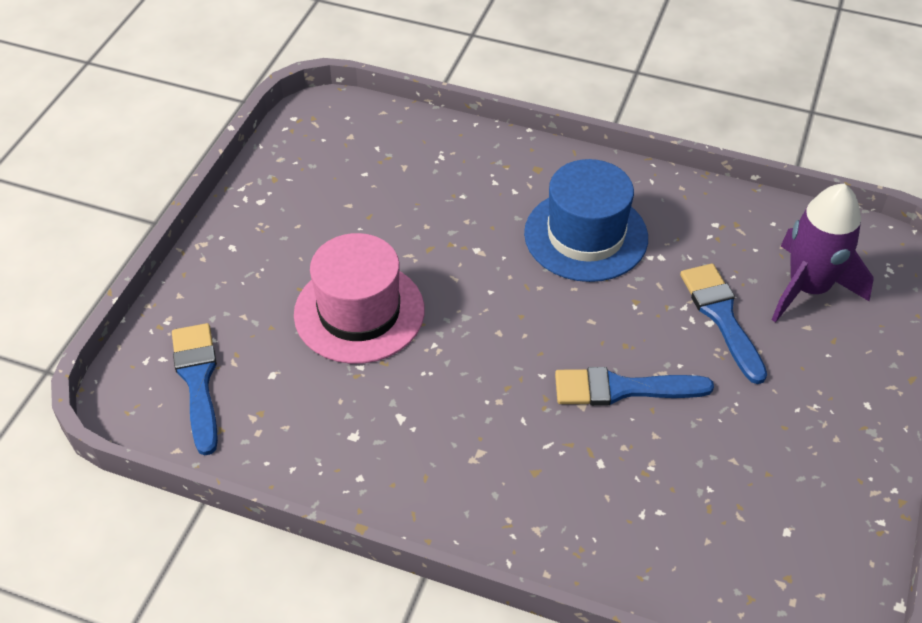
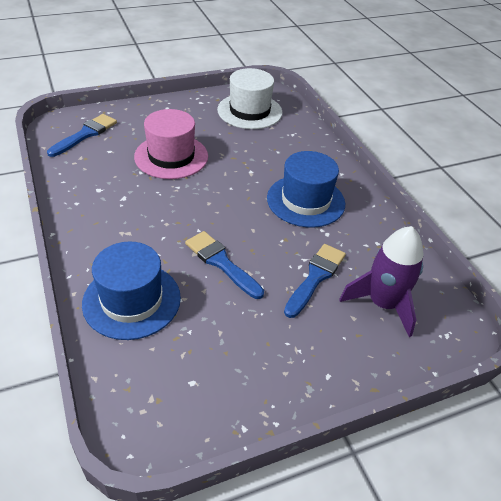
camera: 45 degrees right, 5 degrees down
(342, 164) = (249, 111): none -> white hat
(611, 517) = (132, 300): none -> blue hat

